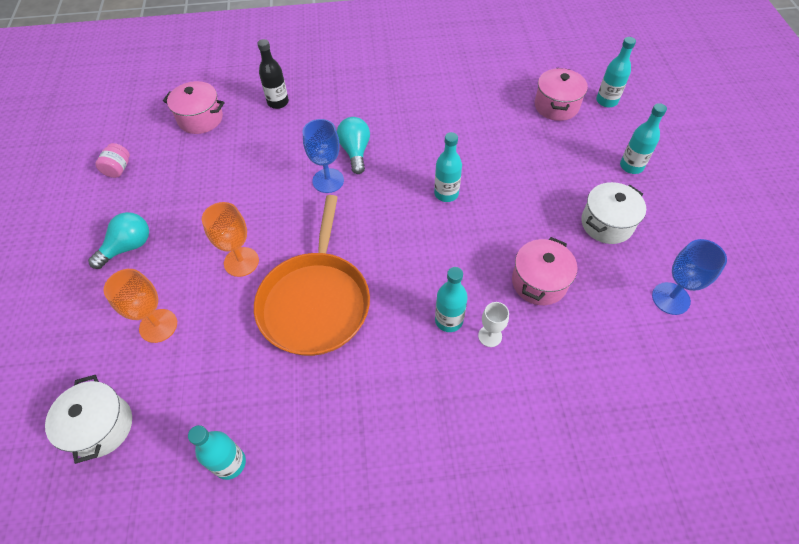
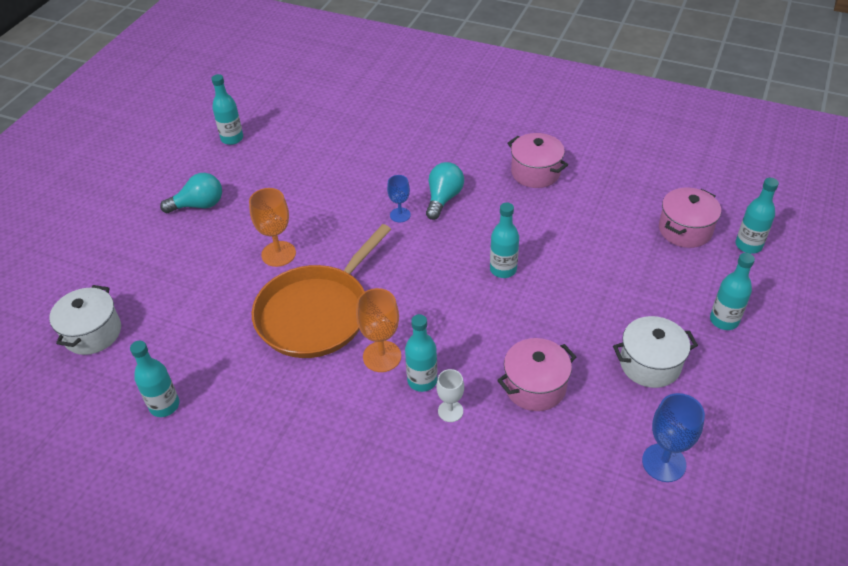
camera: 30 degrees right, 10 degrees down
(118, 169) = (232, 138): pink jar -> turquoise bottle
(158, 326) = (181, 277): orange goblet -> orange goblet (382, 356)
(200, 119) = (326, 120): pink pot -> pink pot (535, 172)
(278, 102) = (403, 129): black bottle -> none
(328, 180) = (400, 215): blue goblet -> blue goblet, size x0.63

